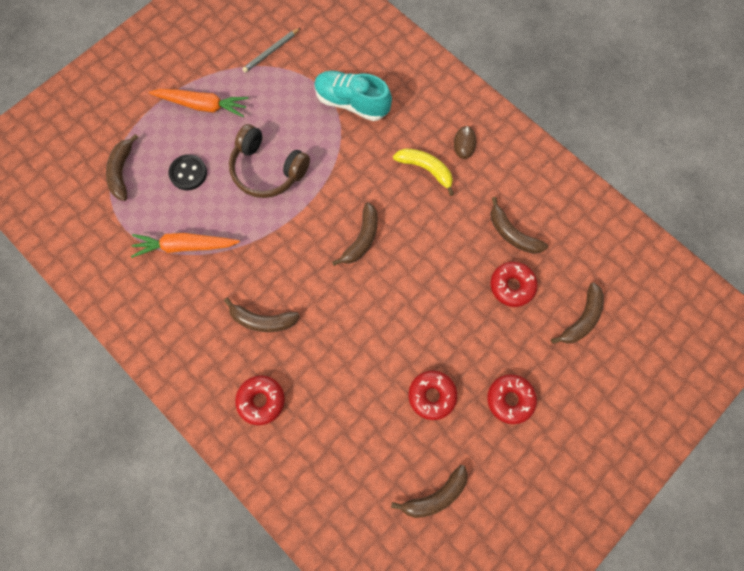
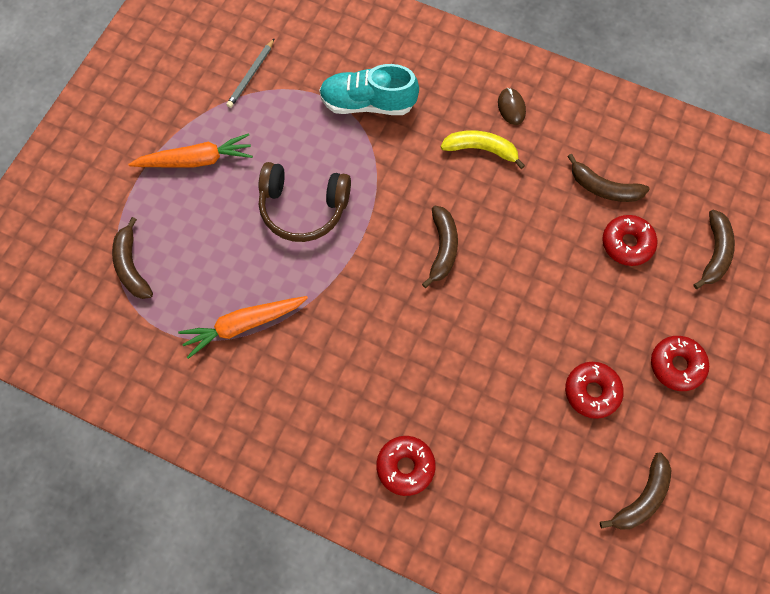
camera: 20 degrees left, 5 degrees down
(188, 173) = (212, 242): black button -> none
(262, 320) = (369, 377): brown banana -> none

